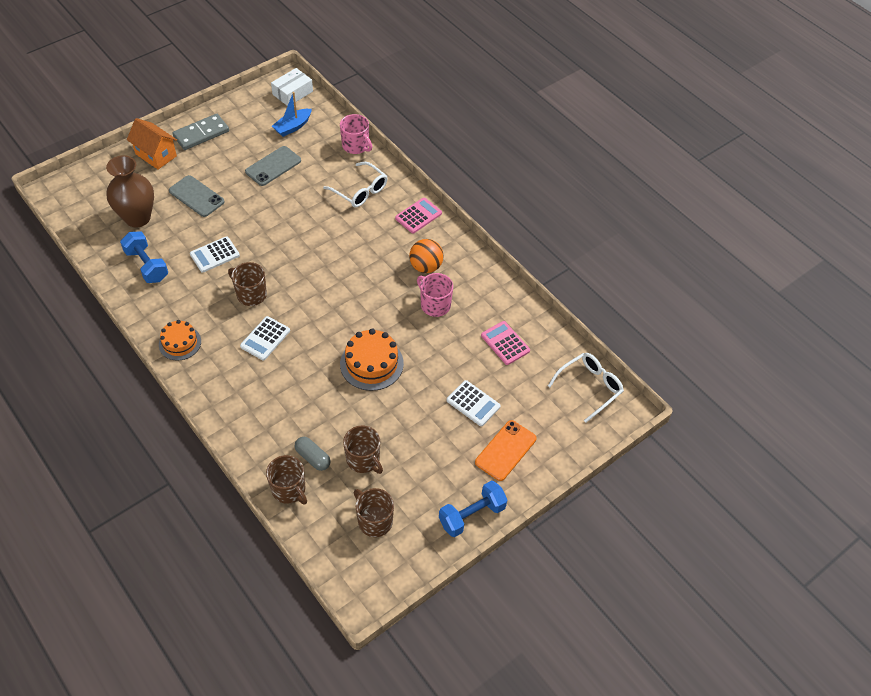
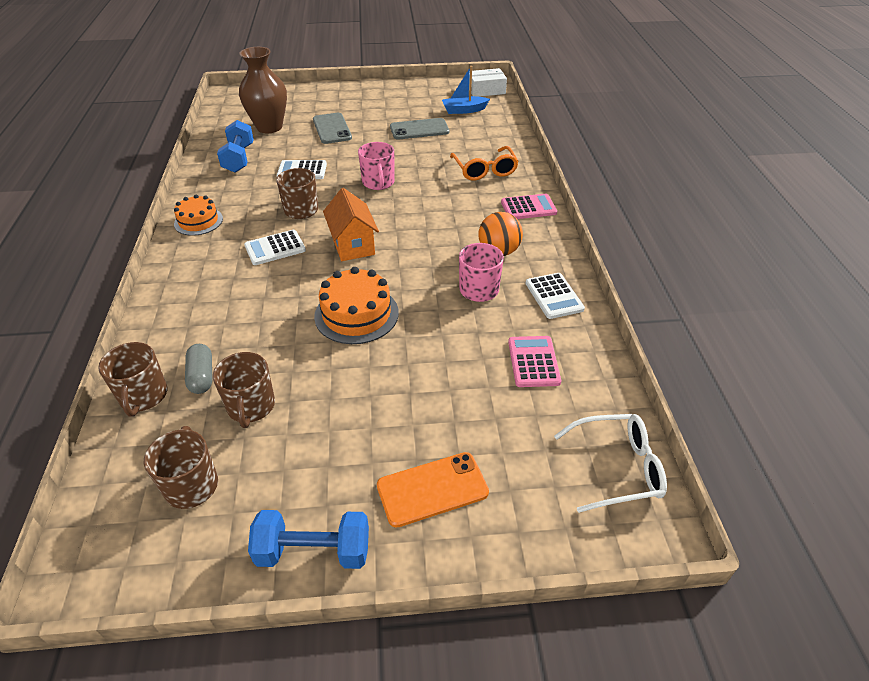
camera: 35 degrees right, 10 degrees down
(156, 155) = (329, 95): orange house -> orange house (353, 245)
(201, 134) = (380, 93): grey domino -> none
(356, 146) = (511, 138): pink mug -> pink mug (378, 183)
(360, 191) = (484, 170): white glasses -> orange glasses
(473, 403) = (436, 409): white calculator -> white calculator (554, 296)

